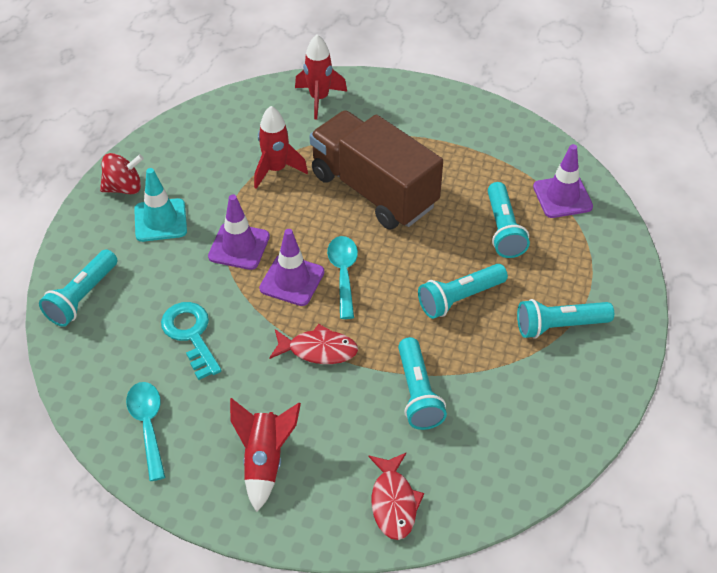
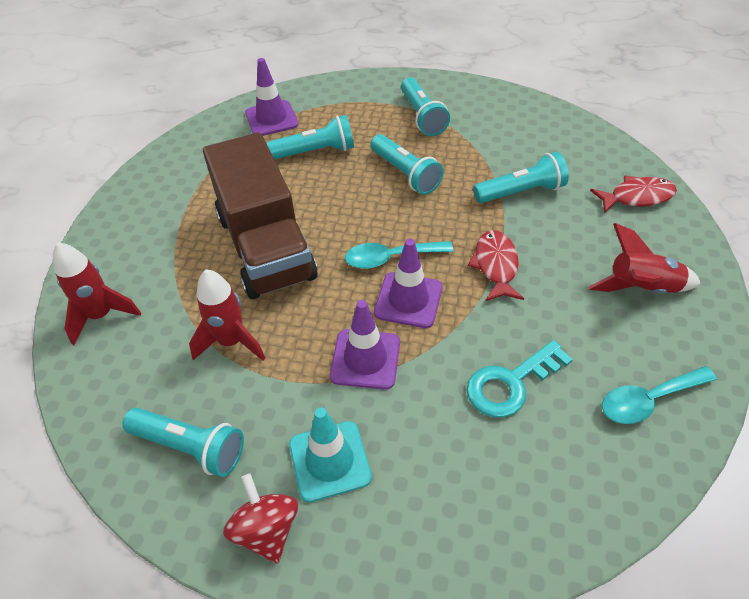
camera: 95 degrees left, 0 degrees up
(82, 297) = (486, 533): turquoise flashlight -> turquoise flashlight (190, 447)
(374, 190) = (265, 247): brown truck -> brown truck turned 60 degrees counterclockwise

